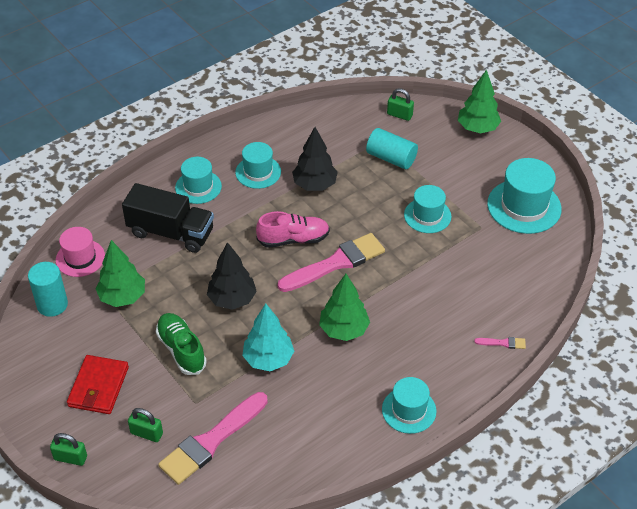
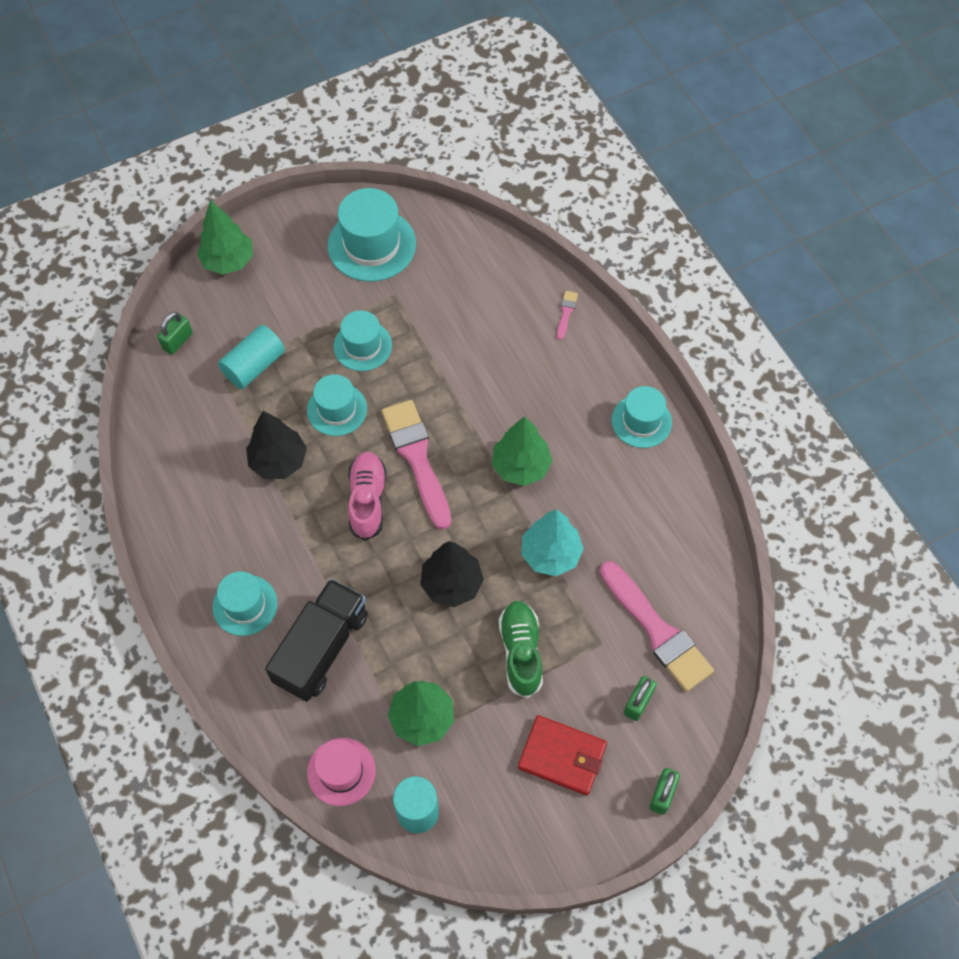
camera: 80 degrees left, 15 degrees up
(181, 350) = (521, 652): green shoe -> green shoe turned 105 degrees clockwise
(258, 172) = (237, 526): turquoise hat -> turquoise hat (337, 409)

